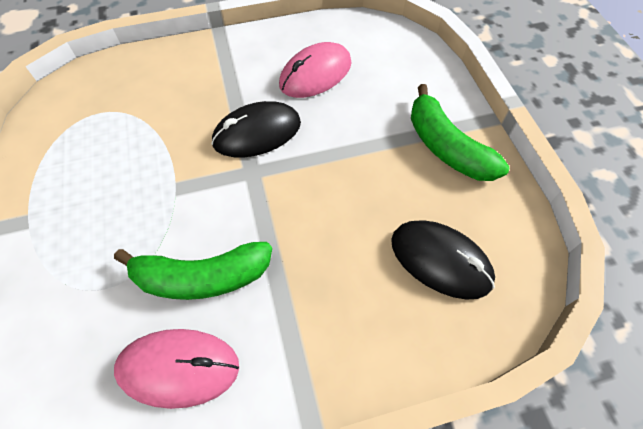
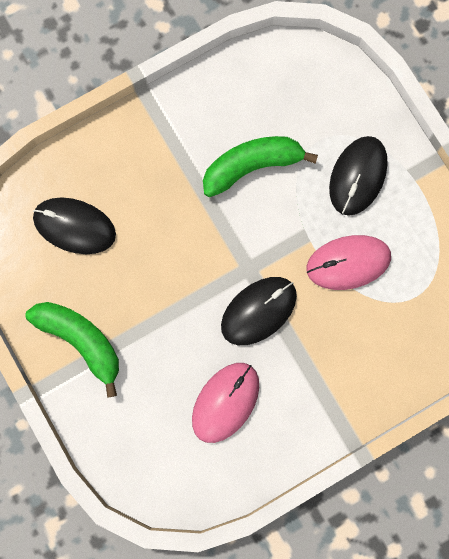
camera: 165 degrees right, 20 degrees up
(86, 234) = (358, 176): none -> black mouse
(178, 368) = (241, 103): pink mouse -> pink mouse (348, 263)

